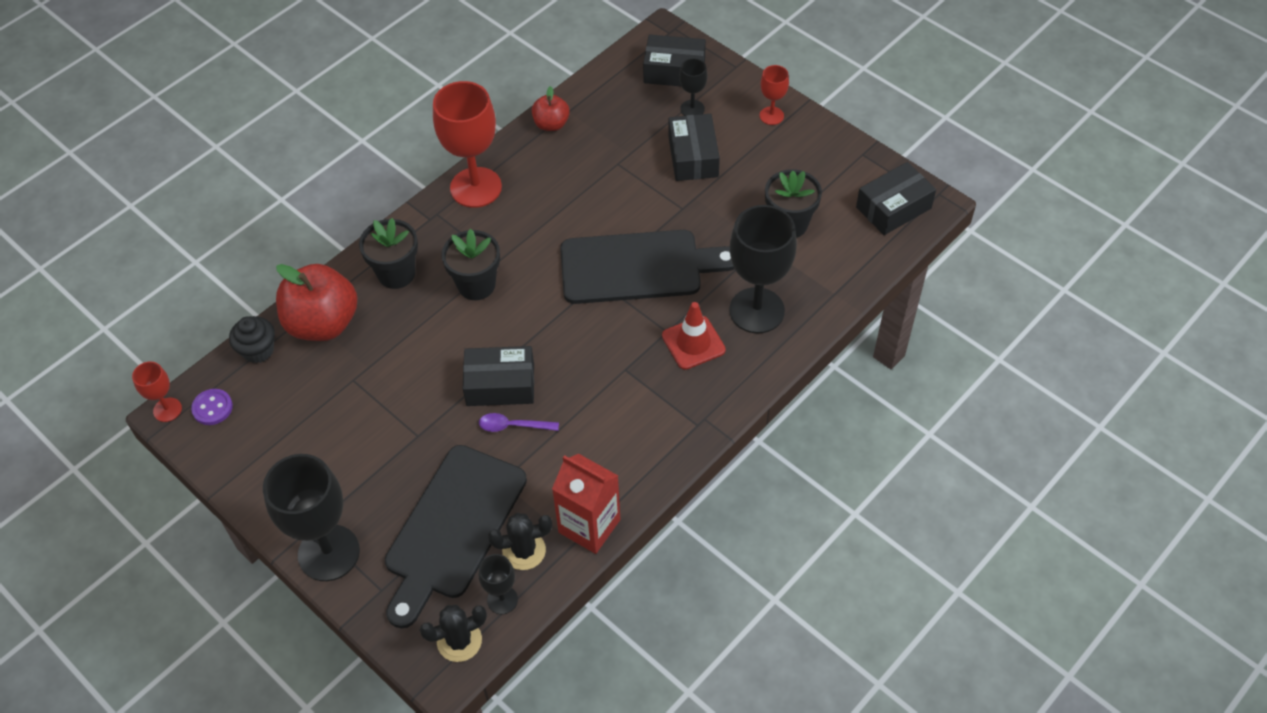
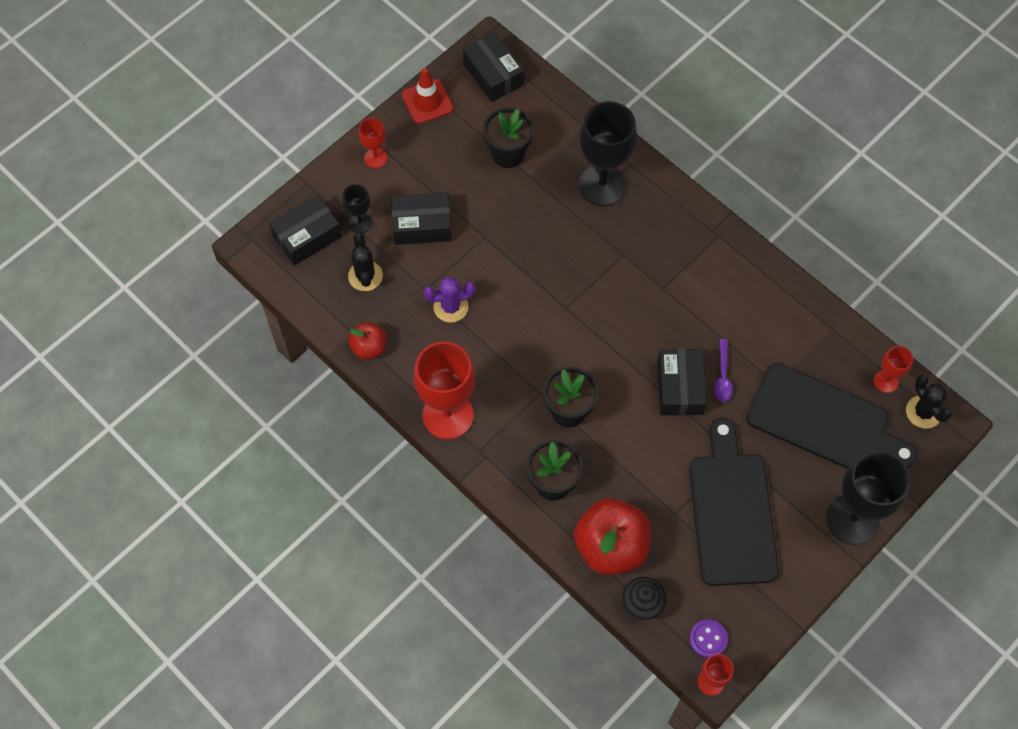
camera: 90 degrees left, 10 degrees up
(502, 600) = (886, 381): black goblet -> red goblet
(524, 550) = (841, 366): black cactus -> black cactus (365, 276)
(589, 526) = (816, 317): red carton -> none
(597, 184) = (451, 307): none -> purple cactus
(637, 267) = (552, 275): black cutting board -> black cutting board (731, 512)
(674, 71) = (307, 236): black box -> black box turned 45 degrees clockwise
(693, 343) = (636, 235): red traffic cone -> red traffic cone (427, 102)

